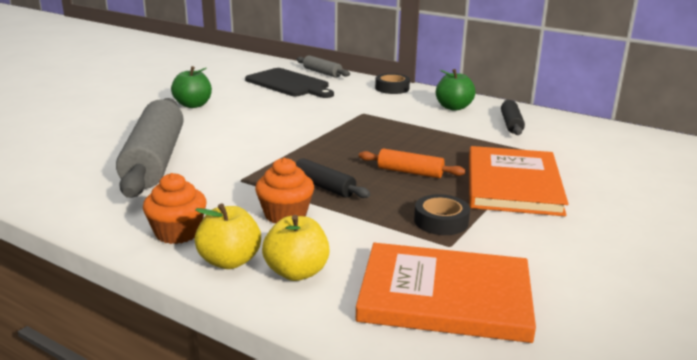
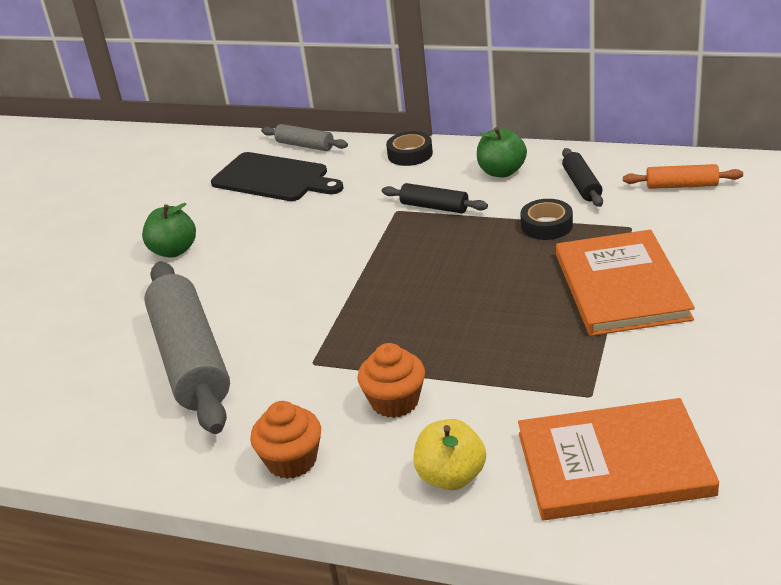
camera: 10 degrees left, 10 degrees up
(230, 261) = (372, 483): yellow apple -> none
(324, 187) = (415, 347): black rolling pin -> black rolling pin (434, 207)
(410, 172) = (500, 298): orange rolling pin -> orange rolling pin (681, 186)
(441, 221) = (567, 364): black tape -> black tape (546, 225)

